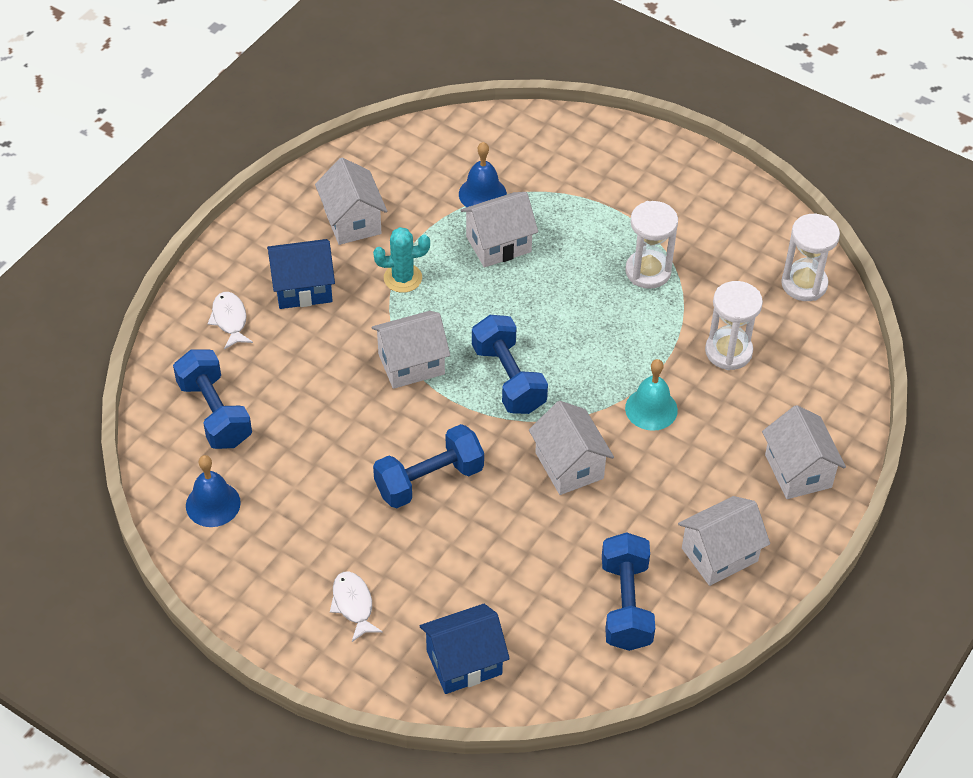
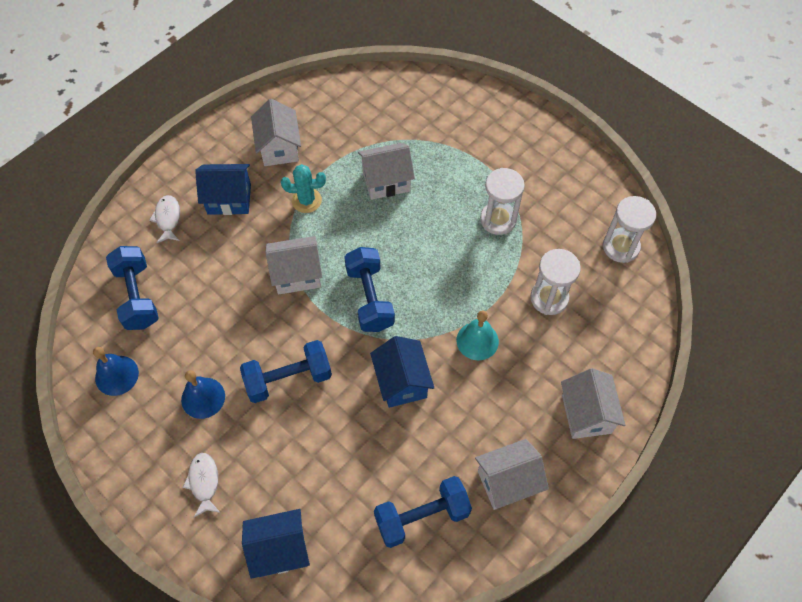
camera: 10 degrees right, 10 degrees up
(482, 194) = (383, 137): blue bell -> blue bell (203, 398)
(569, 465) = (401, 382): white house -> blue house
(625, 604) = (422, 516): blue dumbbell -> blue dumbbell turned 60 degrees clockwise

